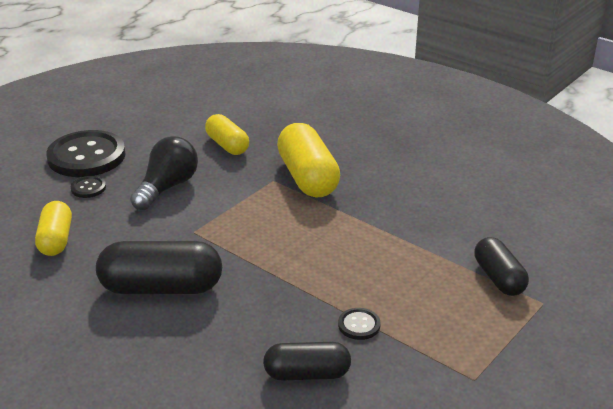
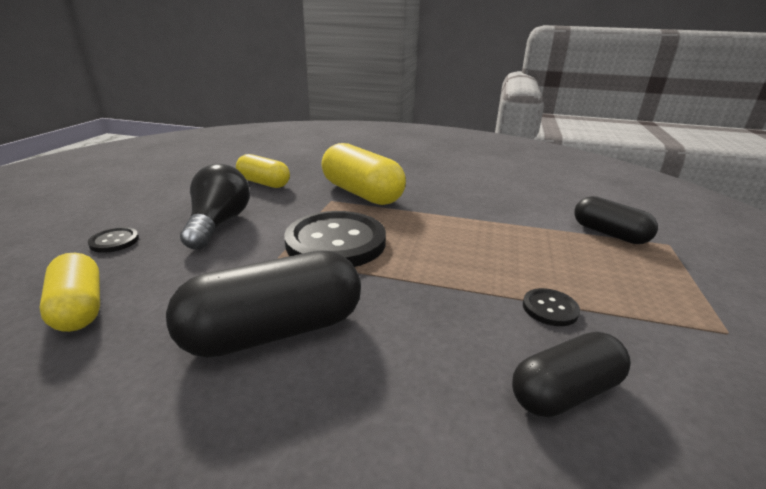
camera: 25 degrees left, 5 degrees down
(86, 156) = (102, 213): black button -> black button (336, 242)

